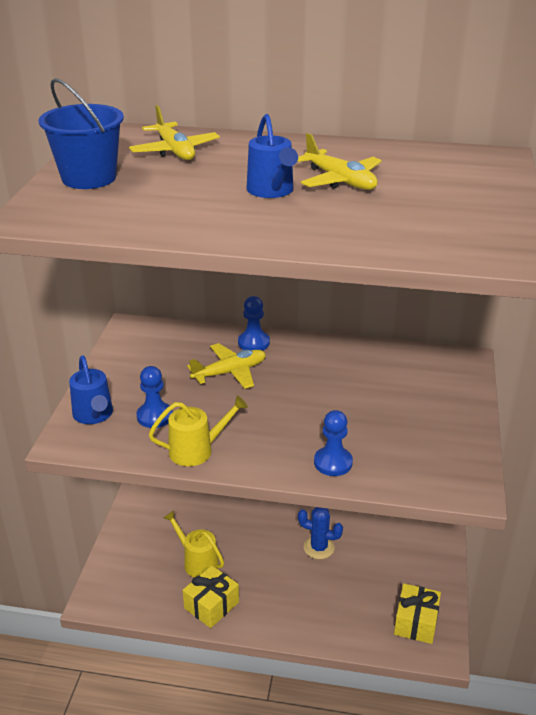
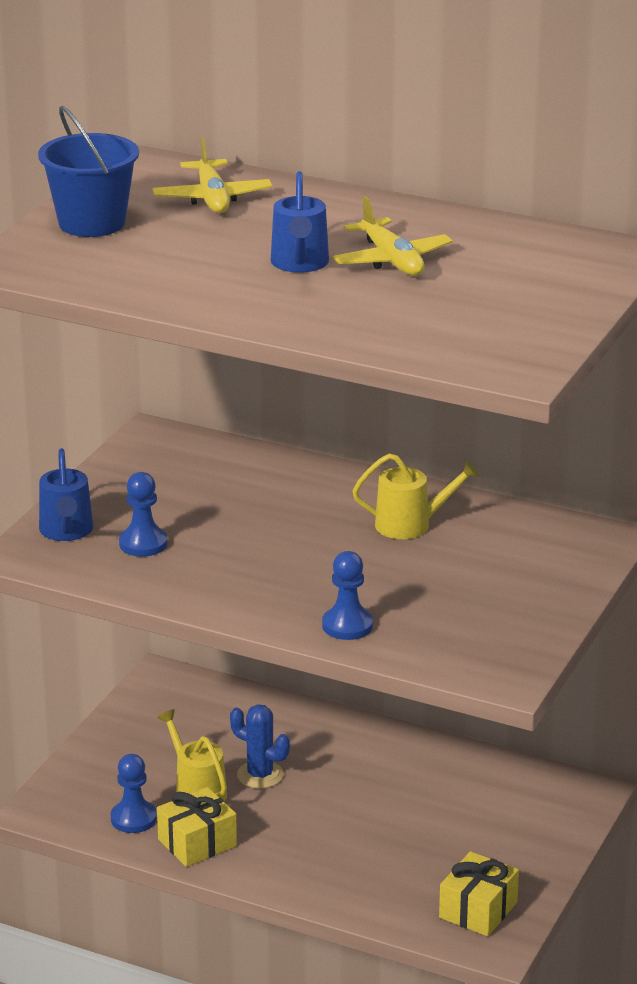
camera: 15 degrees right, 5 degrees down
(196, 450) = (181, 587): yellow watering can -> yellow watering can (410, 525)
(230, 372) = (265, 507): yellow plane -> none
(253, 343) = (316, 476): blue pawn -> blue pawn (133, 818)
(319, 547) = (380, 803): blue cactus -> blue cactus (260, 775)

